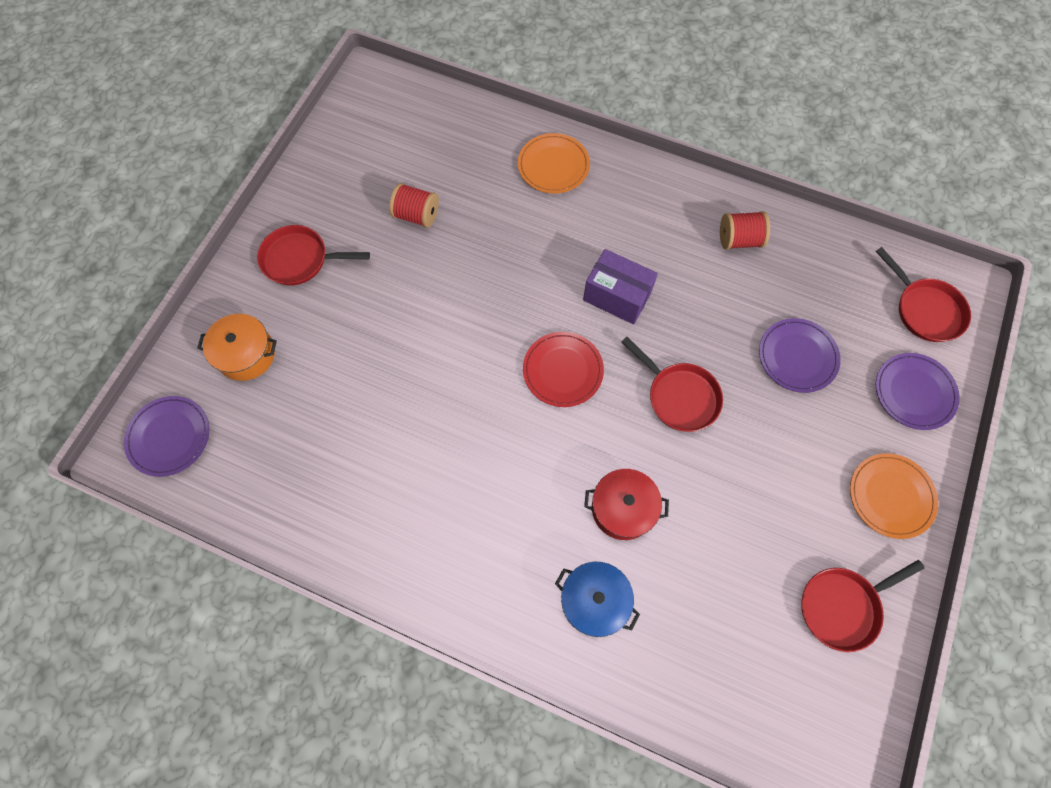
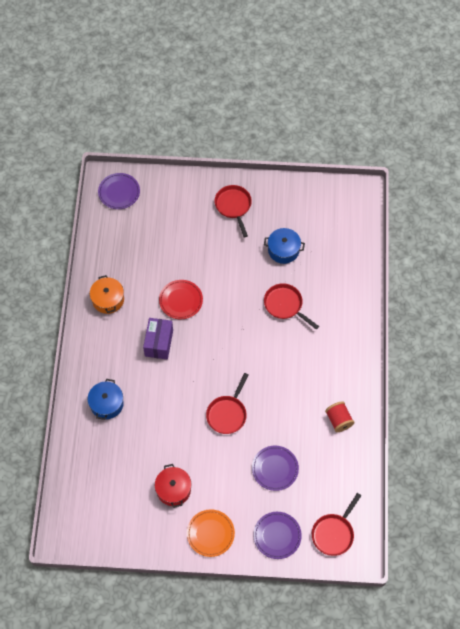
camera: 70 degrees right, 5 degrees down
(246, 354) = (172, 205): orange pot -> orange pot (108, 299)
(416, 215) = (283, 250): red spool -> blue pot
(553, 166) = (346, 307): orange plate -> none
(563, 371) = (220, 352): red plate -> red plate (181, 300)
(617, 296) = (275, 366): purple box -> purple box (159, 343)
(623, 508) = (156, 403): red pot -> red pot (173, 489)
(842, 606) = (143, 520): red pan -> red pan (285, 305)

